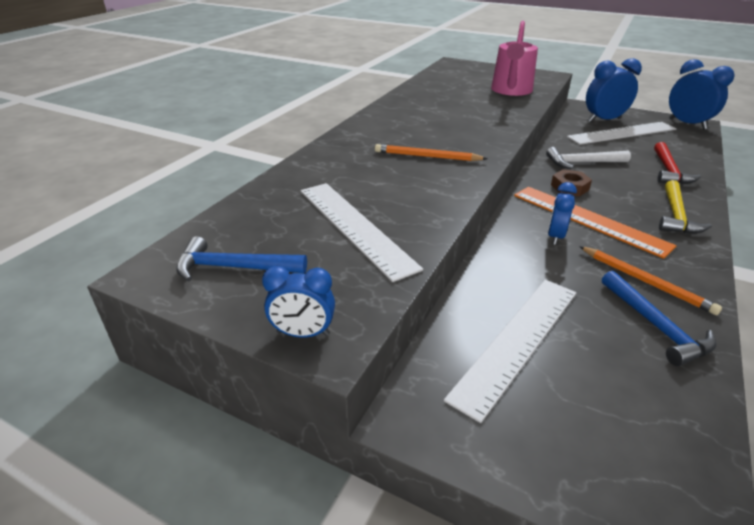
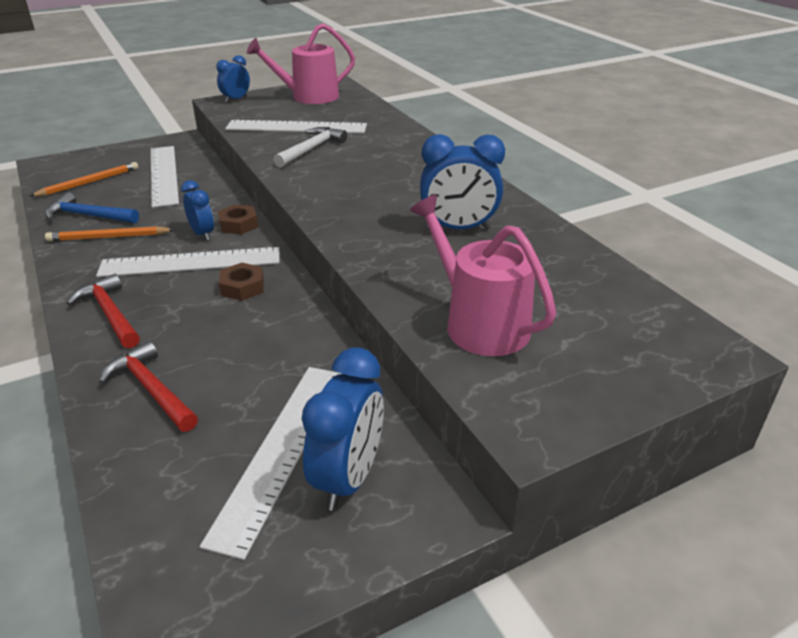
camera: 125 degrees right, 0 degrees up
(234, 268) = (309, 97): blue hammer -> pink watering can
(427, 156) = (353, 179): orange pencil -> orange pencil (89, 183)
(517, 228) = (238, 224): none -> brown nut
(582, 163) = (267, 333): white hammer -> white hammer (311, 149)
(588, 219) = (190, 262): orange ruler -> white ruler
(676, 215) = (110, 314): yellow hammer -> red hammer
(687, 124) = (189, 604): blue clock -> blue clock (458, 229)

